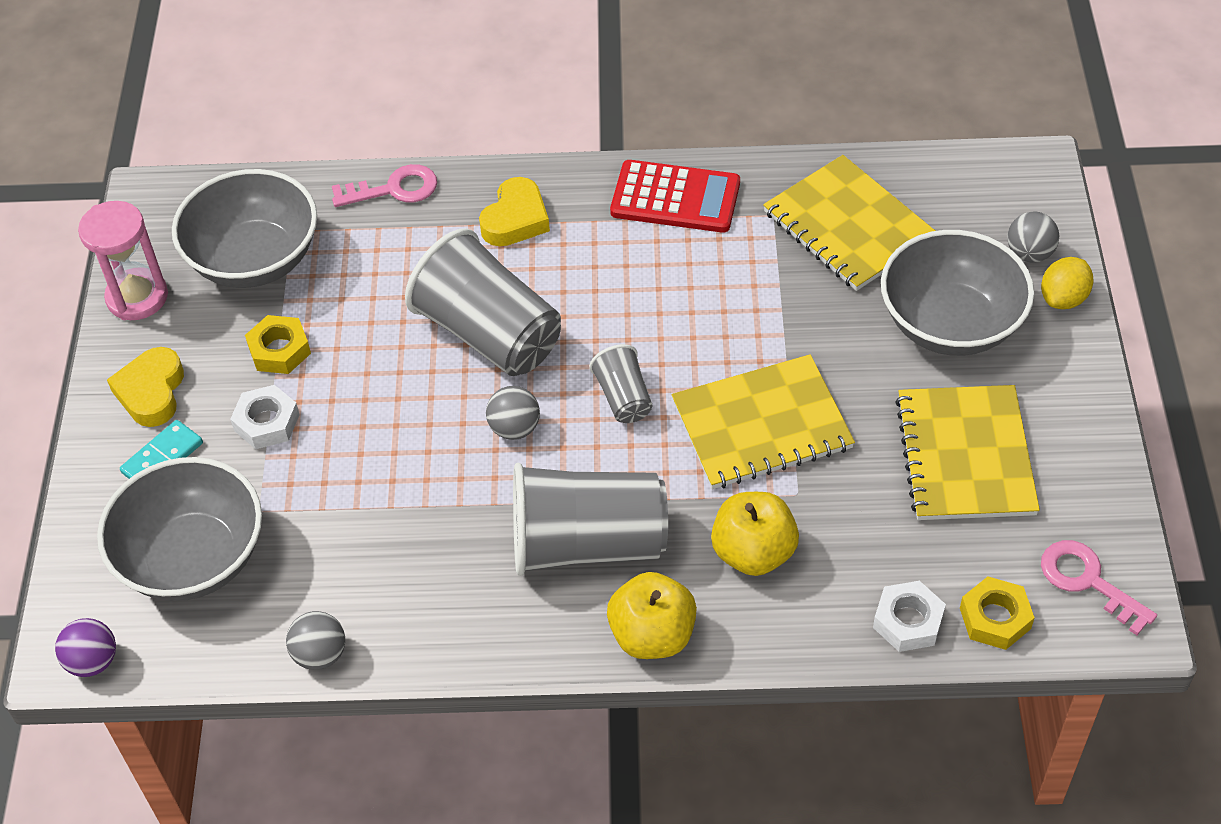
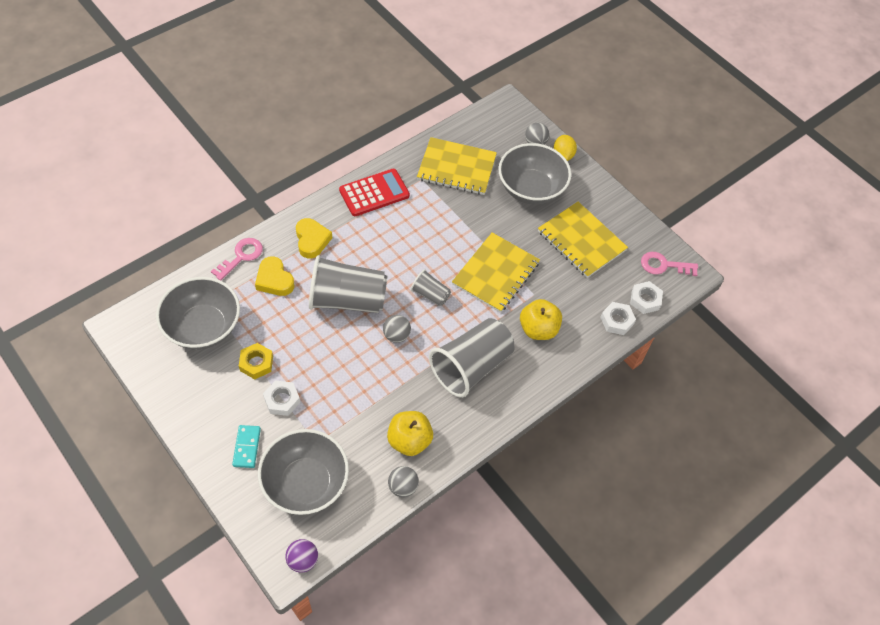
camera: 45 degrees left, 5 degrees up
(137, 297) = (160, 379): pink hourglass -> none
(151, 392) = (211, 420): yellow heart -> yellow heart (274, 280)
(652, 635) = (530, 388): yellow apple -> yellow apple (409, 440)
(995, 618) = (645, 300): yellow nut -> white nut

